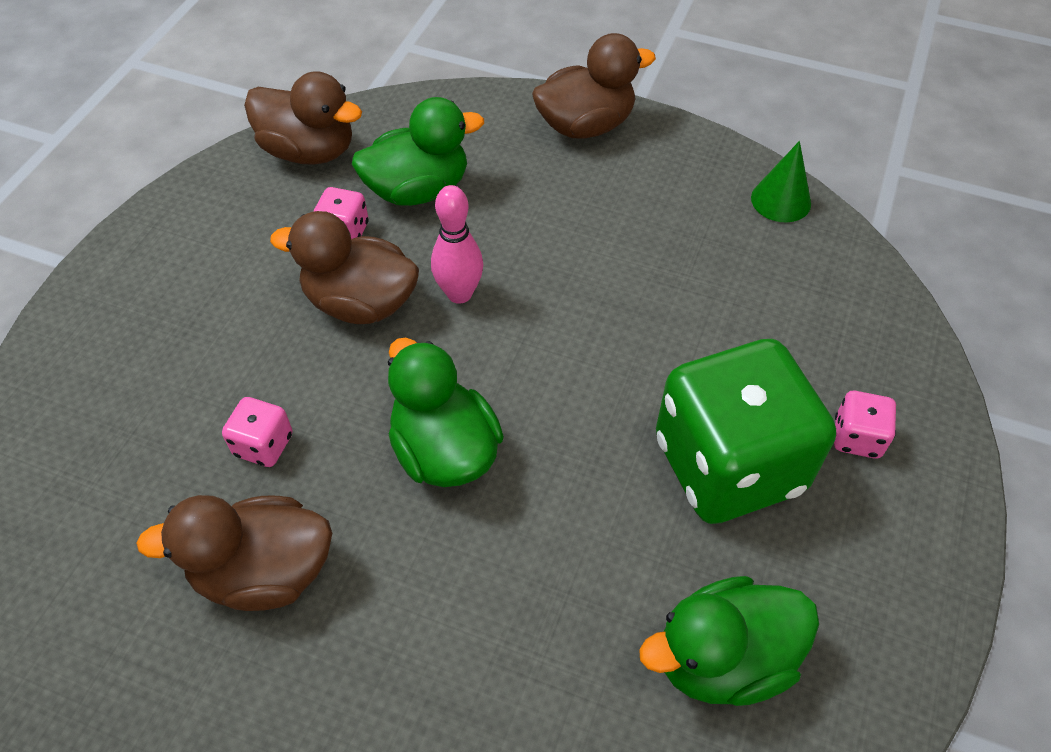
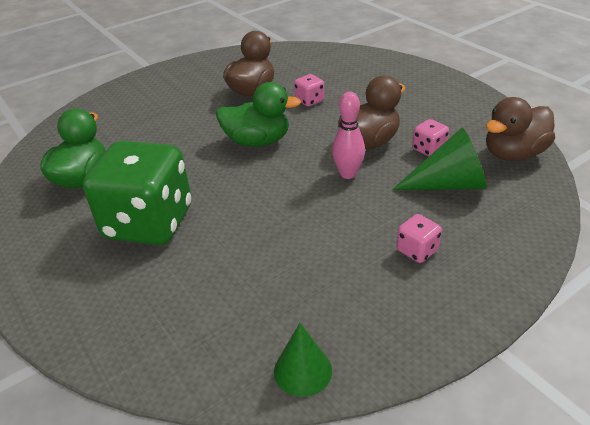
camera: 125 degrees right, 15 degrees down
(418, 190) = (448, 184): green duck -> green cone
(585, 125) = (473, 290): brown duck -> none
(857, 437) = (101, 282): pink dice -> pink dice (417, 250)

